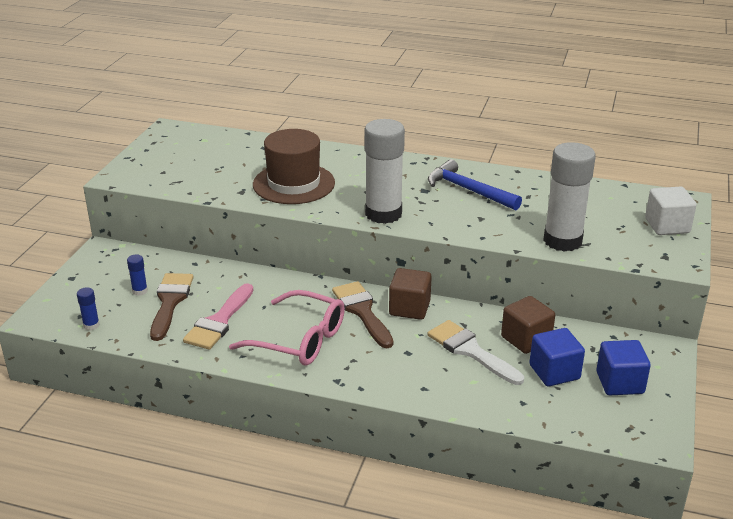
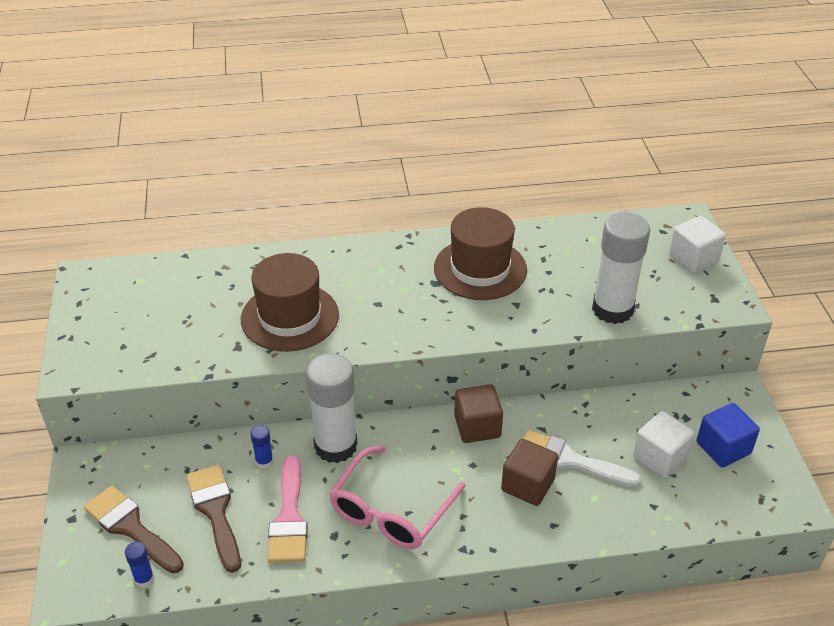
camera: 25 degrees left, 10 degrees up
(140, 291) = (169, 508): blue glue stick -> blue glue stick (264, 461)
(299, 340) = (391, 510): pink glasses -> pink glasses turned 120 degrees clockwise
(362, 311) = (432, 448): brown brush -> brown brush (131, 527)
(383, 214) = (415, 330): white glue stick -> white glue stick (335, 446)
(468, 190) = (480, 269): blue hammer -> brown hat
(526, 339) = (611, 426): brown cube -> brown cube (527, 485)
(554, 372) = (660, 457): blue cube -> white cube

